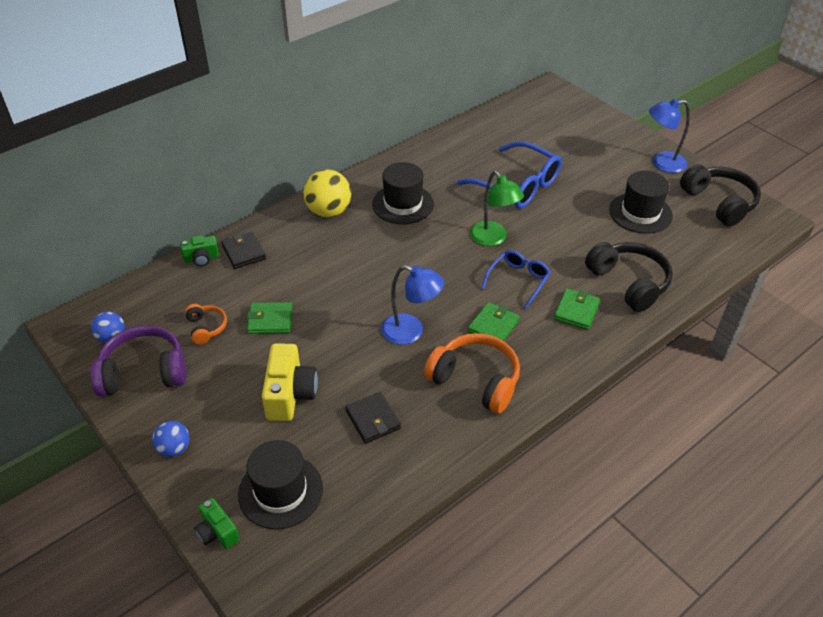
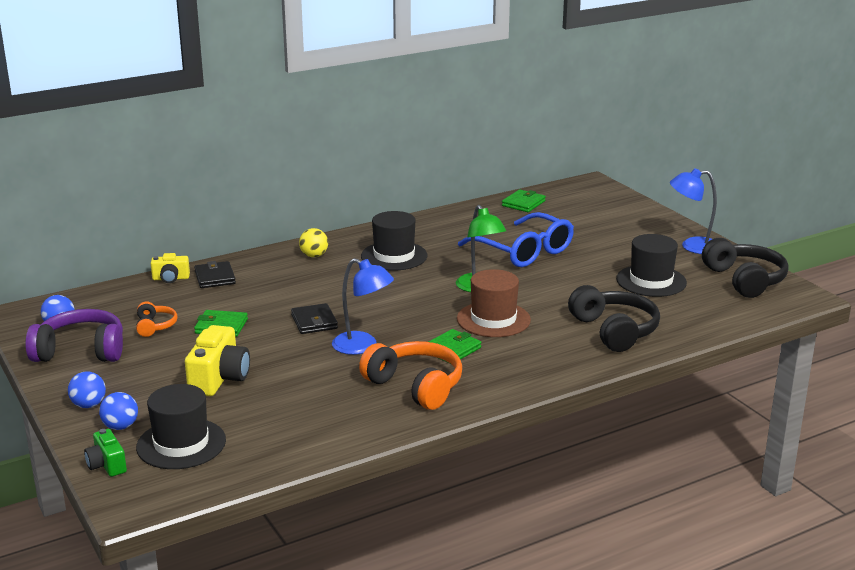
camera: 10 degrees right, 20 degrees down
(201, 258) = (171, 278): green camera -> yellow camera
(214, 475) = (120, 426): none -> blue ball
(328, 211) = (314, 256): yellow ball -> yellow ball, size x0.58
(373, 419) = (296, 404): black wallet -> black wallet (314, 322)
(518, 280) = (493, 319): blue glasses -> brown hat
(576, 311) = (547, 346): green wallet -> green wallet (523, 203)

